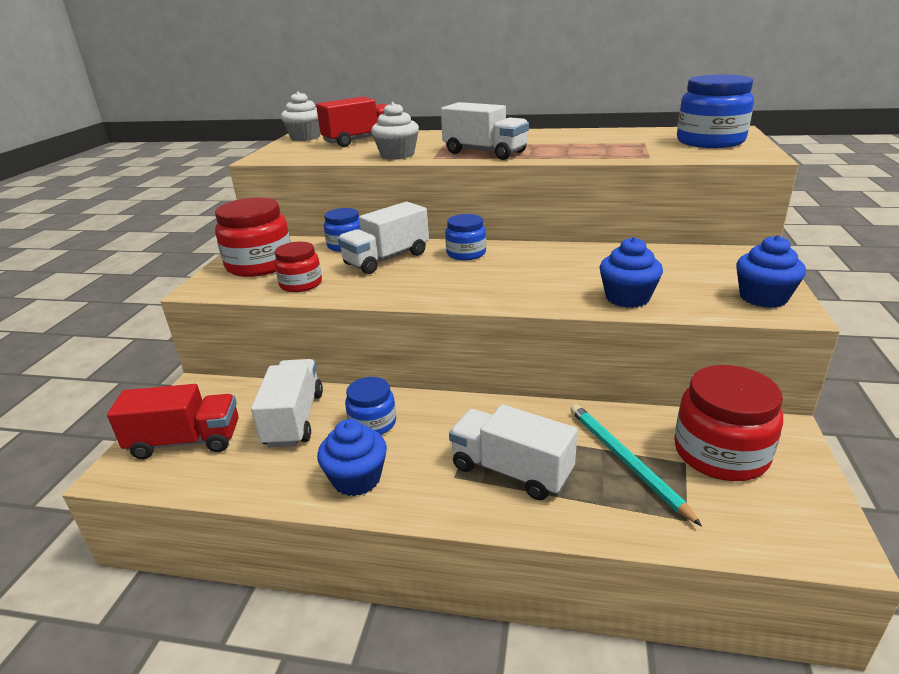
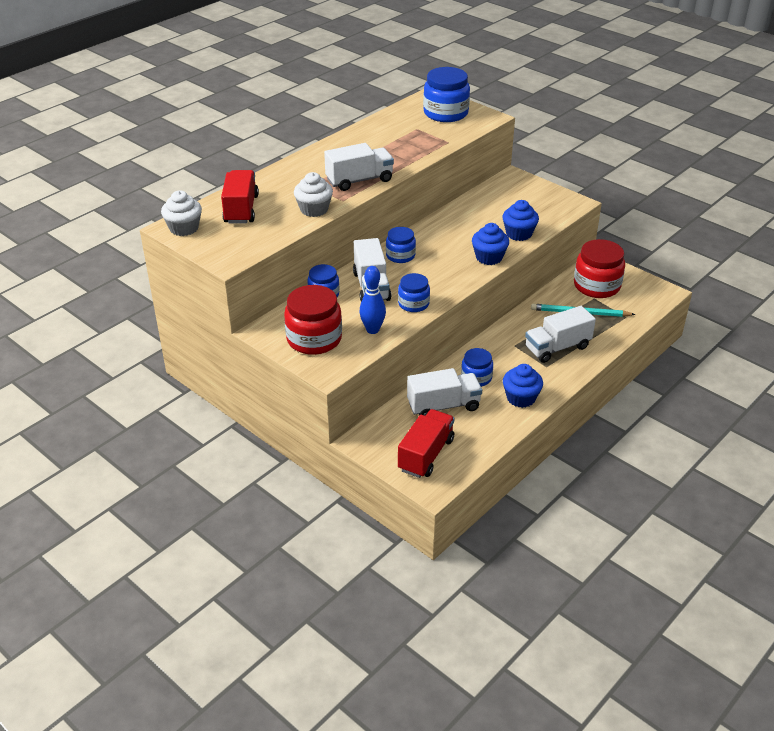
camera: 60 degrees left, 10 degrees up
(294, 419) = (443, 406): white truck -> white truck turned 135 degrees clockwise
(301, 284) = (372, 330): red jar -> blue bowling pin
(376, 288) = (413, 304): none -> blue jar
(763, 297) = (558, 201): blue cupcake -> blue cupcake (489, 257)

